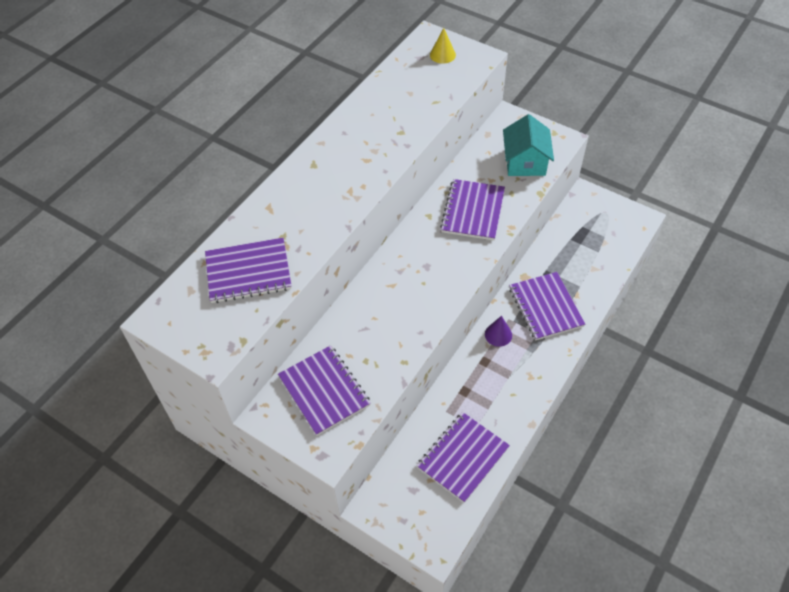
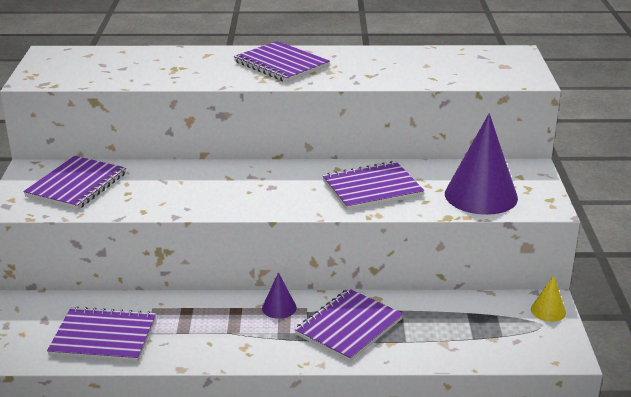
camera: 55 degrees right, 25 degrees down
(248, 272) = (128, 67): purple notebook -> purple notebook (281, 64)
(442, 55) = (502, 64): yellow cone -> yellow cone (548, 311)
(525, 162) = (481, 195): turquoise house -> purple cone

